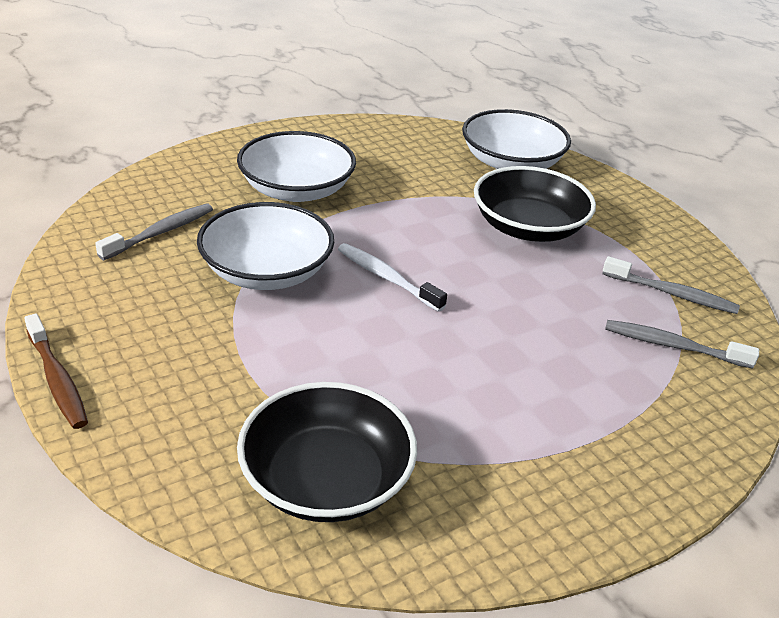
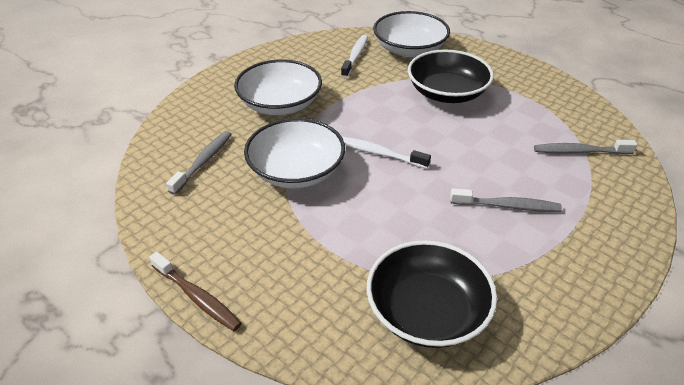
camera: 15 degrees left, 5 degrees up
(431, 155) = (355, 56): none -> white toothbrush
(672, 294) = (558, 116): grey toothbrush -> grey toothbrush (507, 206)

